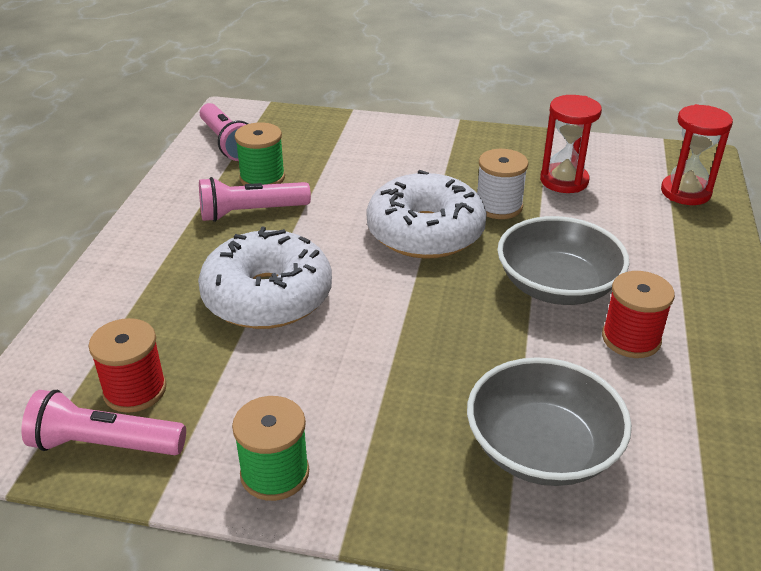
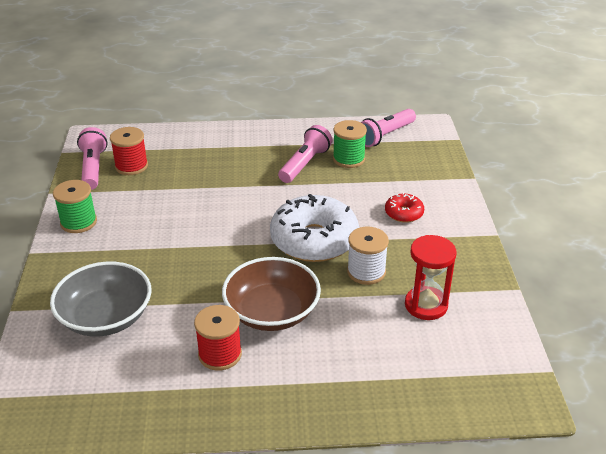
camera: 75 degrees right, 0 degrees up
(251, 212) = (305, 164): pink flashlight -> pink flashlight turned 60 degrees clockwise
(267, 296) = (219, 189): white donut -> none
(399, 162) = (404, 213): none -> red donut
(557, 286) = (272, 312): grey bowl -> brown bowl
(685, 192) = (449, 387): red hourglass -> none

